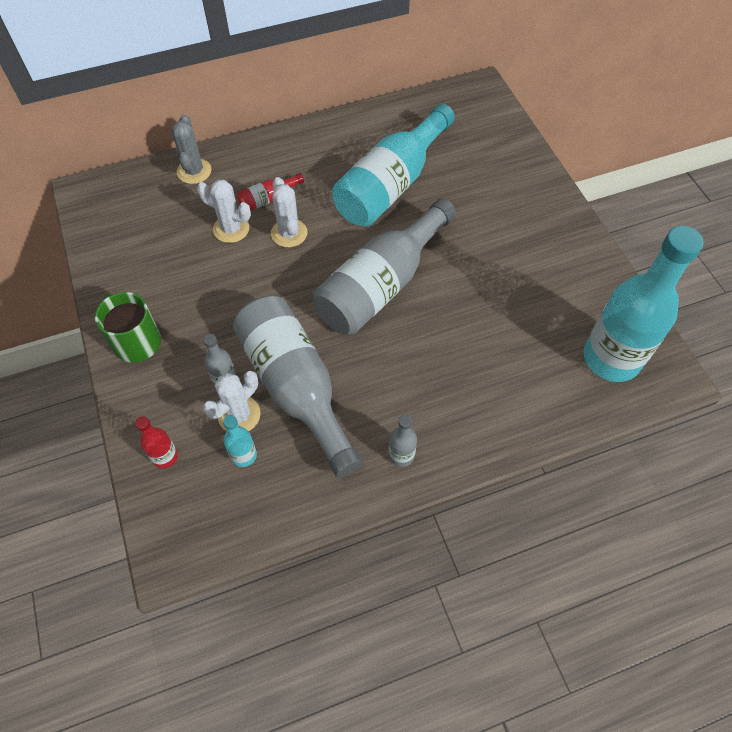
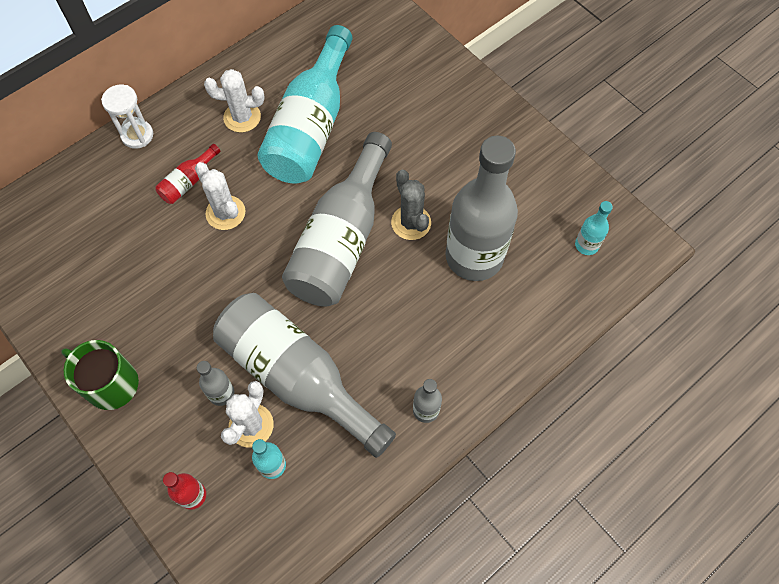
camera: 20 degrees left, 5 degrees up
(194, 171) = (94, 173): grey cactus -> grey cactus (411, 223)
(231, 229) = (162, 227): white cactus -> white cactus (242, 117)
(241, 151) = (137, 135): none -> white hourglass
(498, 335) = (474, 256): none -> grey bottle
(611, 358) = (586, 245): turquoise bottle -> turquoise bottle, size x0.42

